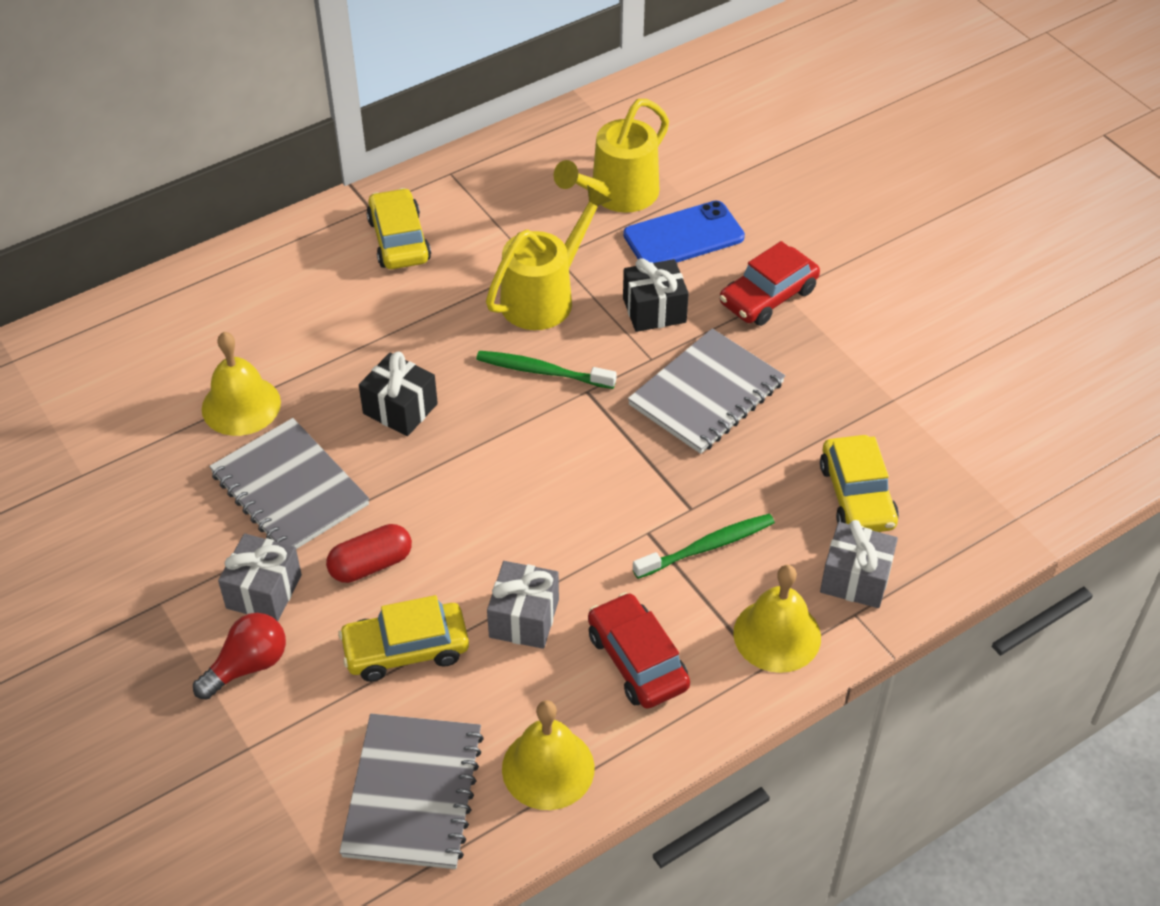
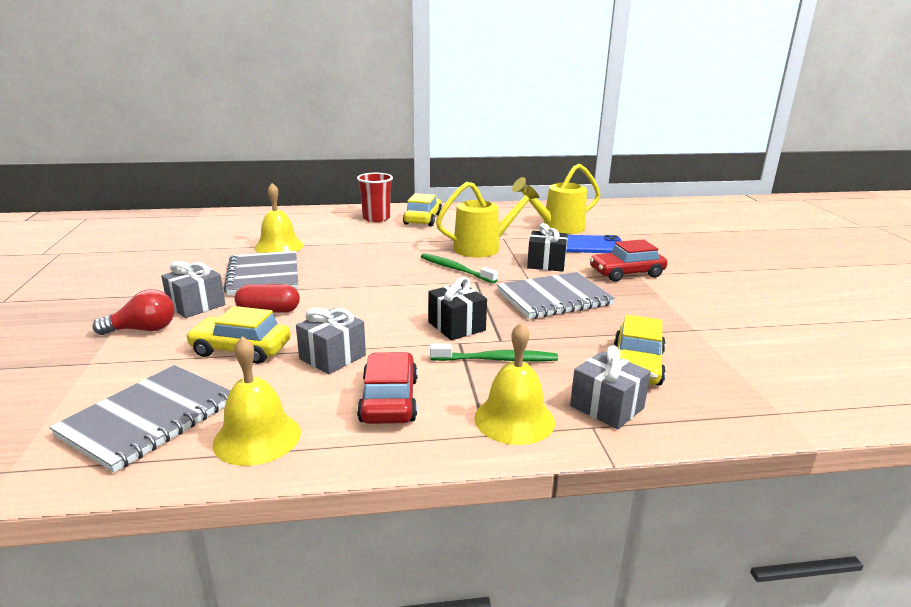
camera: 25 degrees right, 25 degrees down
(323, 264) = (376, 218): none -> red cup
(400, 409) = (359, 264): black gift -> black gift (456, 326)

